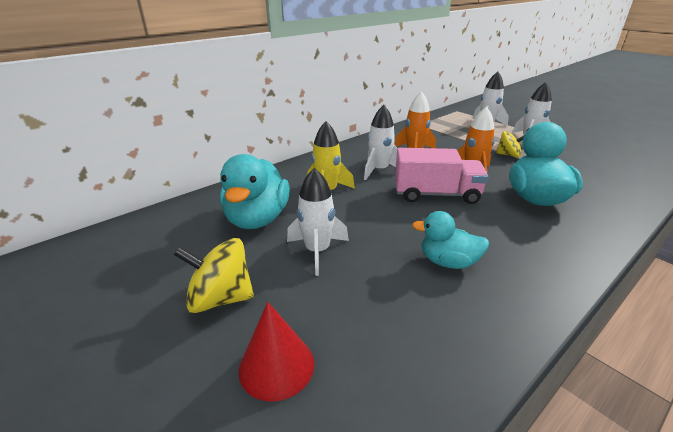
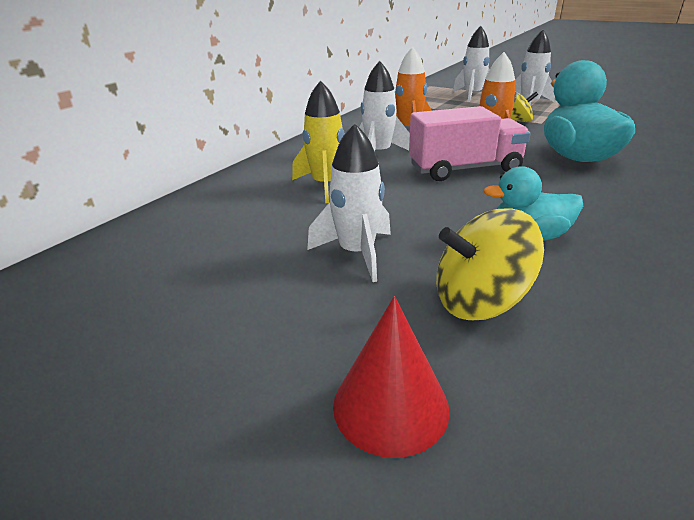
camera: 15 degrees left, 0 degrees up
(221, 298) = (252, 337): yellow spinning top -> yellow spinning top (480, 301)
(257, 219) = (248, 230): turquoise duck -> none

